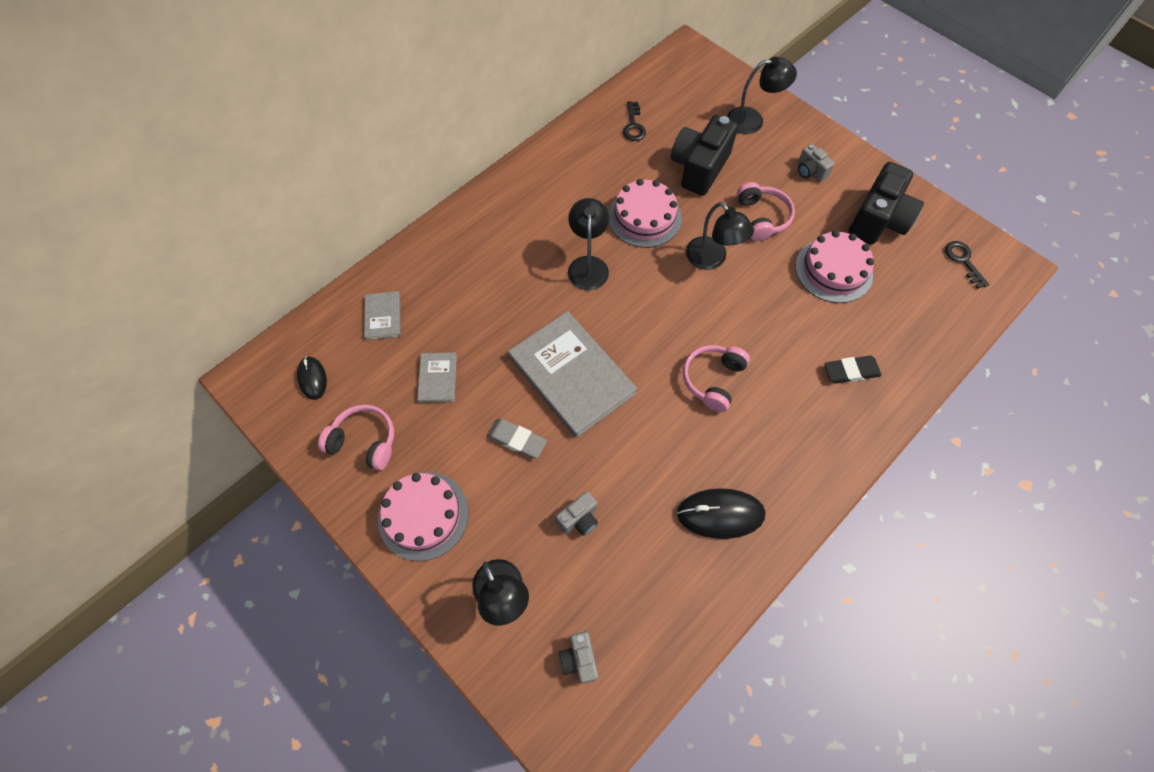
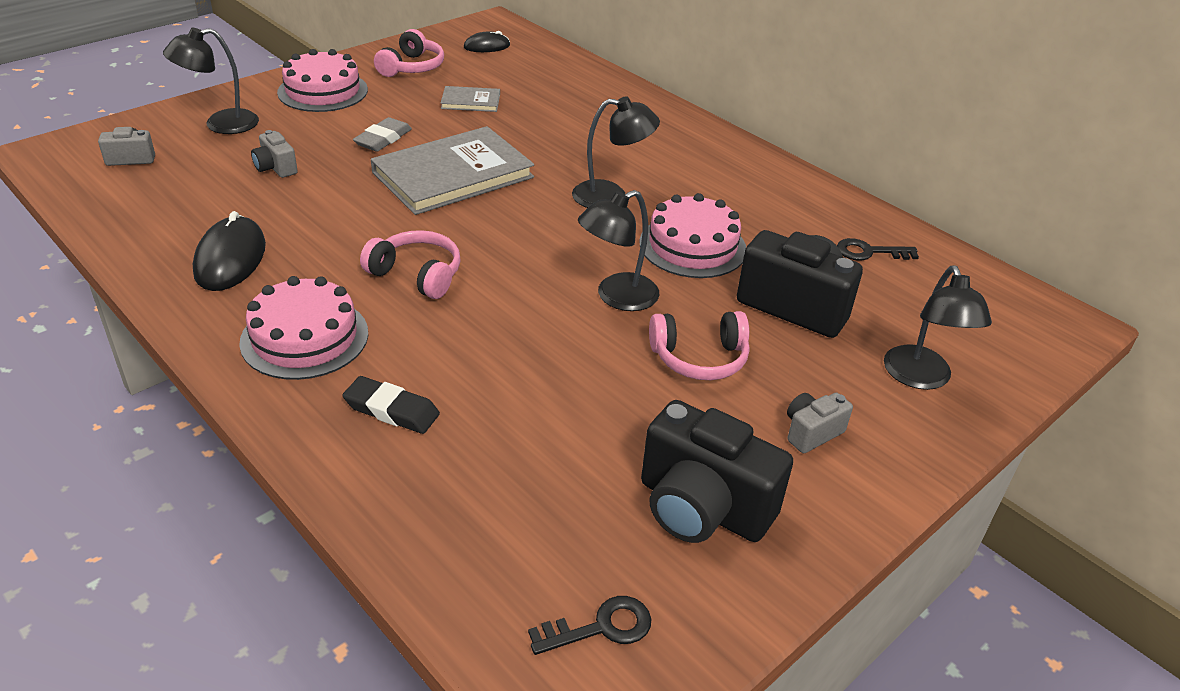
camera: 90 degrees right, 25 degrees down
(383, 316) = (551, 77): grey book -> none
(833, 270) = (589, 425): pink cake -> pink cake (304, 337)
(851, 371) = (391, 410): black eraser -> black eraser turned 60 degrees counterclockwise

